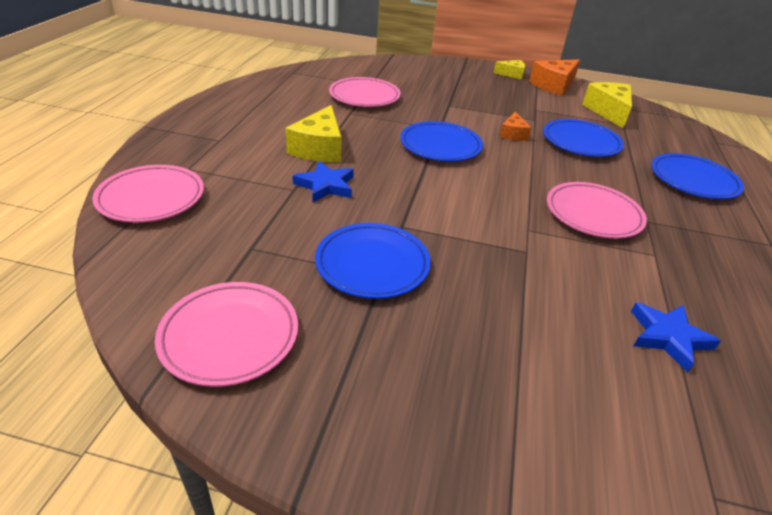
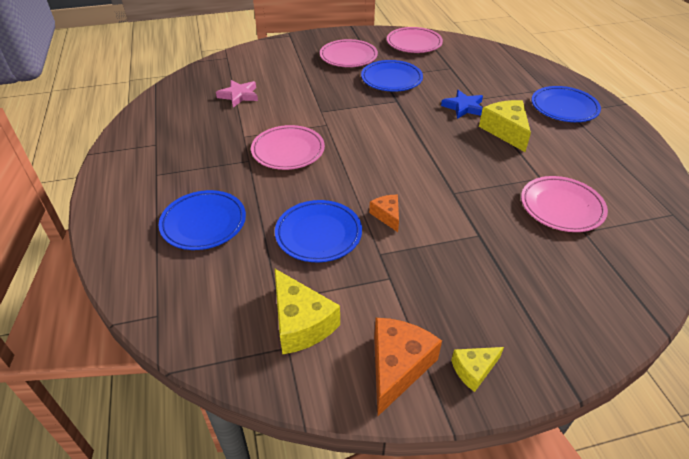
camera: 155 degrees right, 5 degrees up
(151, 198) = (528, 70): pink plate -> pink plate (348, 57)
(440, 146) = (433, 171): blue plate -> blue plate (564, 108)
(668, 337) = (239, 96): blue star -> pink star

